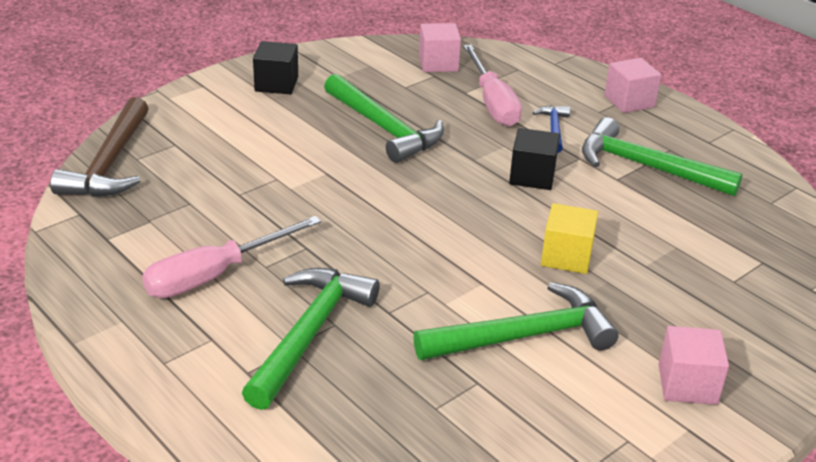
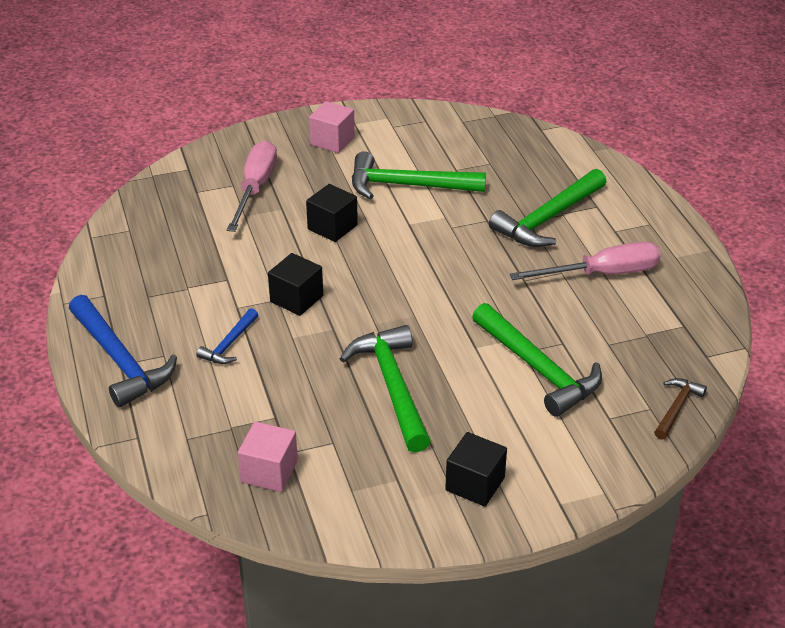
camera: 155 degrees left, 5 degrees up
(110, 163) = (676, 408): brown hammer -> brown hammer, size x0.52
(492, 102) = (259, 394): pink screwdriver -> pink screwdriver (255, 188)
(566, 256) = (332, 227): yellow cube -> black cube
(629, 101) = (120, 360): pink cube -> blue hammer
(647, 167) = (189, 283): green hammer -> green hammer (537, 368)

